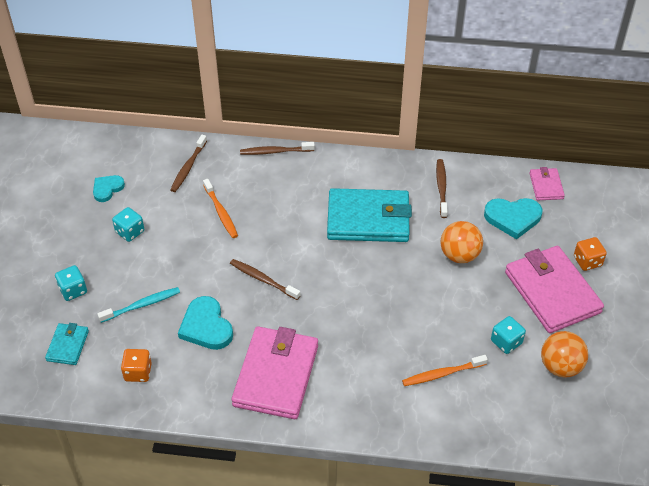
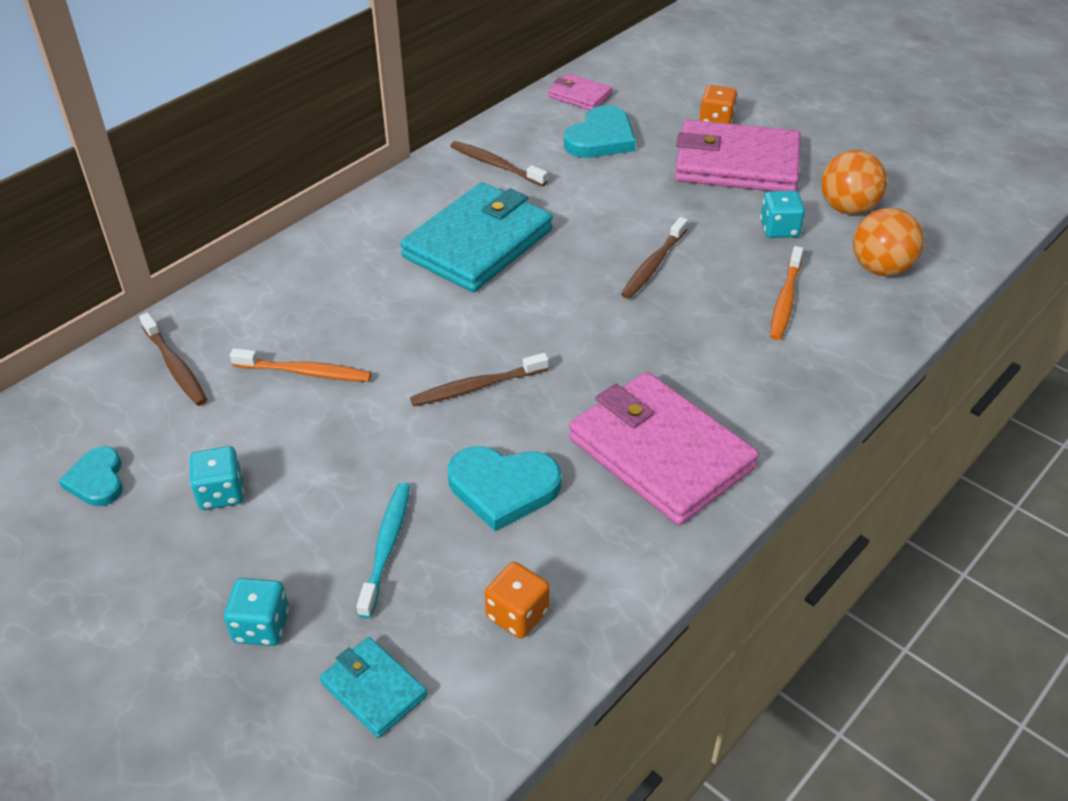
camera: 55 degrees left, 5 degrees down
(275, 151) = (260, 268): brown toothbrush -> brown toothbrush (653, 265)
(459, 255) = (615, 201): orange ball -> orange ball (880, 268)

